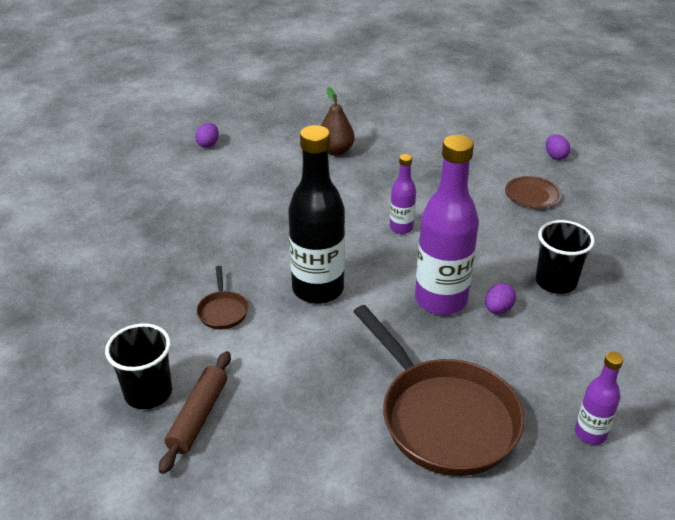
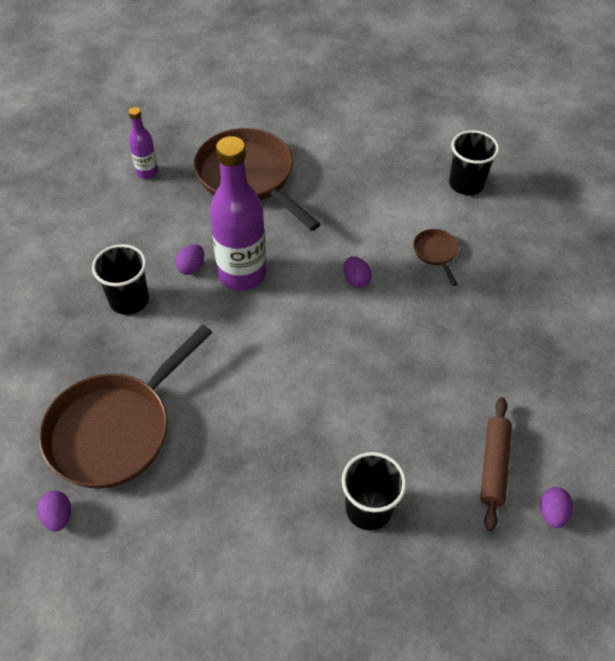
camera: 175 degrees right, 15 degrees up
(198, 416) = (423, 170): brown rolling pin -> brown rolling pin (494, 466)
(318, 289) = (356, 280): black bottle -> purple egg
(335, 151) = (368, 509): brown pear -> black cup
(401, 228) = (277, 364): purple bottle -> none
(532, 195) = (115, 429): brown plate -> brown pan

